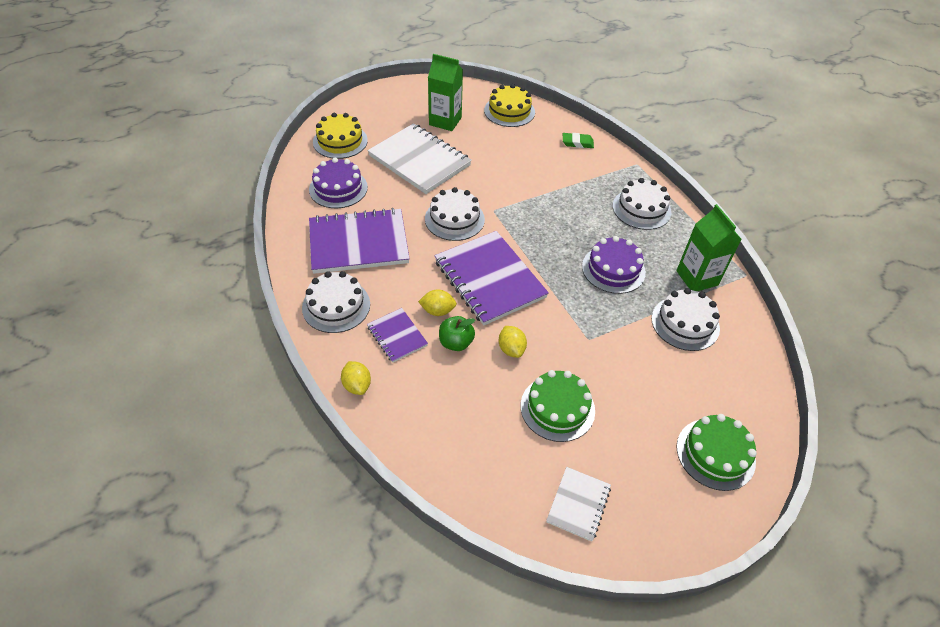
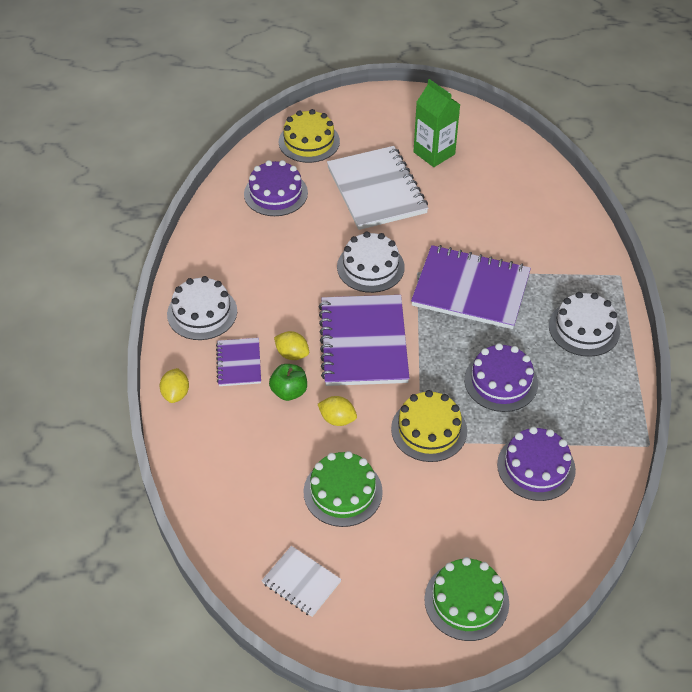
camera: 30 degrees right, 0 degrees up
(358, 243) = (260, 258): purple notebook -> purple notebook (470, 289)
(509, 111) = (515, 163): yellow cake -> yellow cake (429, 429)
(511, 349) = (337, 419): yellow lemon -> yellow lemon turned 75 degrees counterclockwise
(577, 143) = (567, 227): green eraser -> none
(578, 504) = (301, 582): white notebook -> white notebook turned 75 degrees clockwise
(685, 323) = (536, 467): white cake -> purple cake
(697, 278) = (587, 426): green carton -> none

